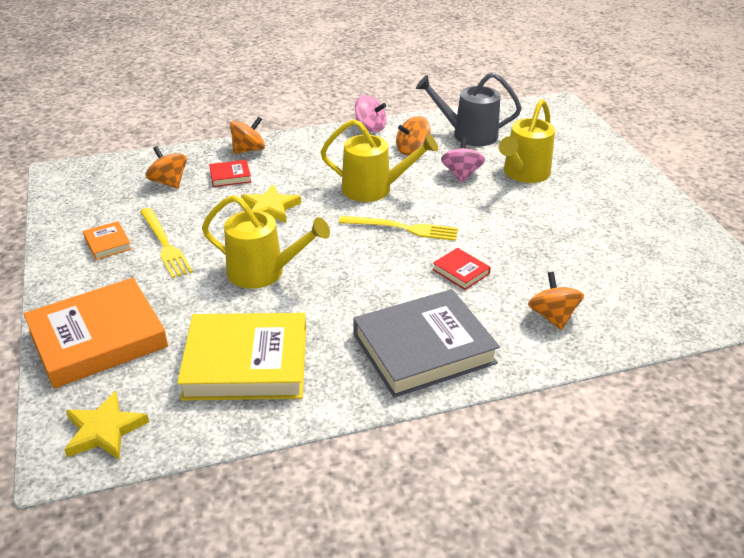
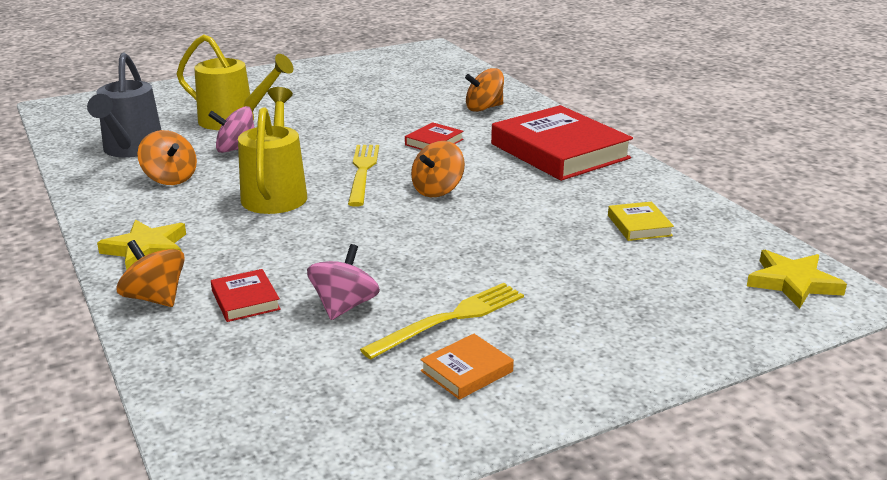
camera: 100 degrees left, 10 degrees down
(98, 338) = (670, 323): orange book -> none
(169, 182) = (268, 355): orange spinning top -> orange spinning top (437, 190)
(246, 363) = (639, 225): yellow book -> yellow book, size x0.44
(264, 272) = (482, 238): yellow watering can -> none
(270, 208) = (334, 254): yellow star -> yellow star (146, 249)
(370, 127) = (95, 210): pink spinning top -> pink spinning top (344, 306)
(423, 349) = (559, 151): grey book -> red book

